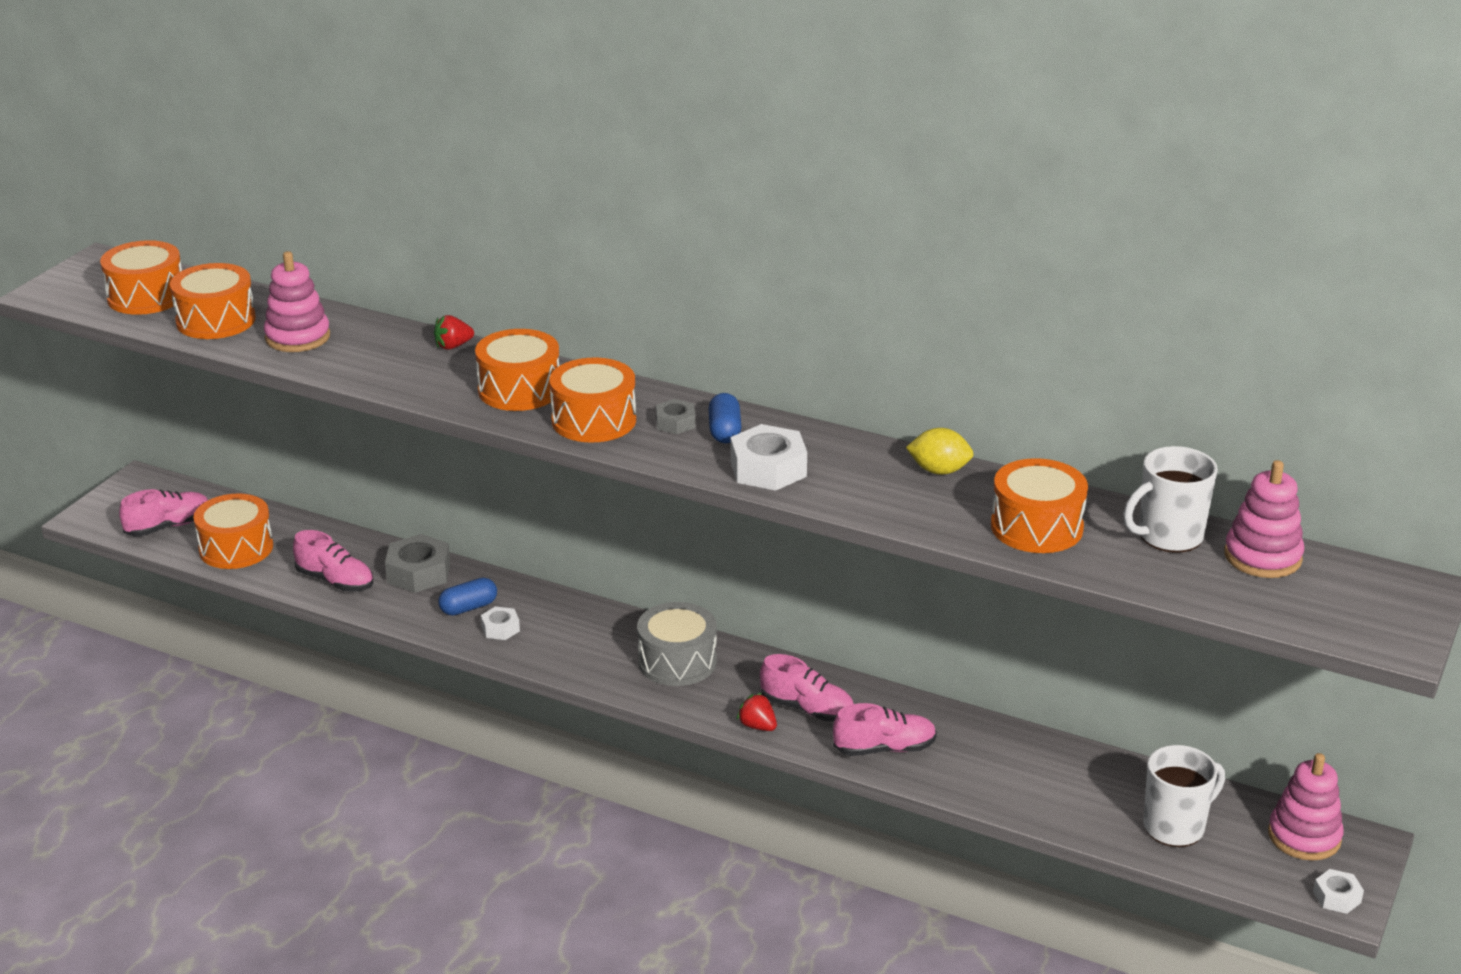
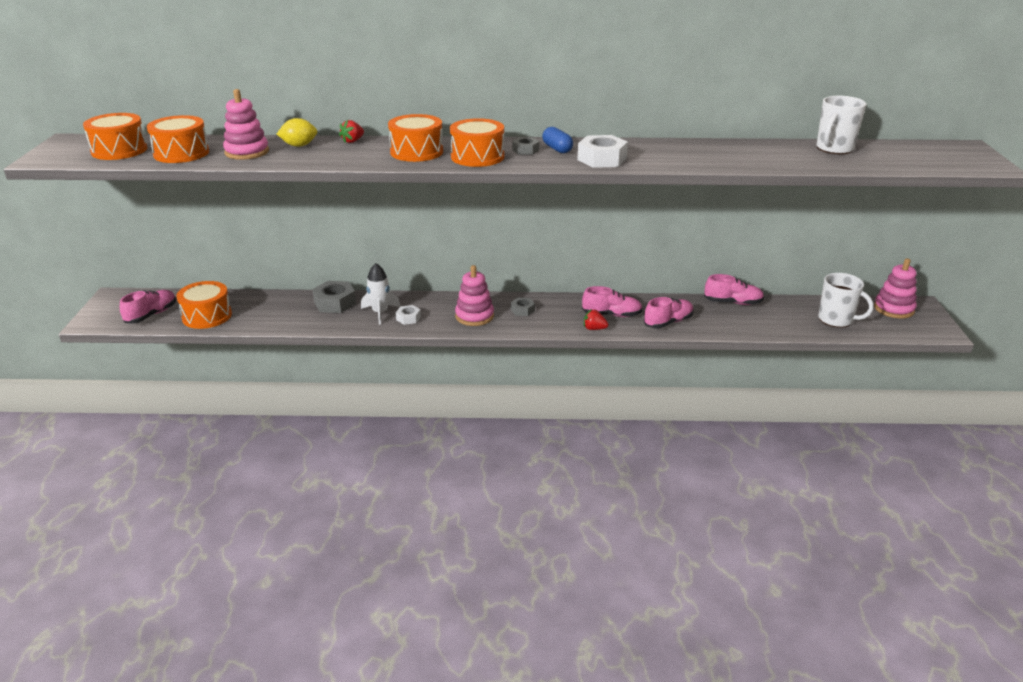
camera: 25 degrees left, 0 degrees up
(335, 581) = (286, 318): pink shoe -> pink shoe (733, 302)
(468, 608) = (380, 313): blue capsule -> white rocket
(677, 661) = (522, 310): grey drum -> grey nut
(939, 471) = (690, 145): yellow lemon -> yellow lemon (299, 145)
(1036, 527) = (769, 156): orange drum -> none
(1175, 827) = (836, 320): white mug -> white mug turned 90 degrees clockwise
(1262, 557) = (886, 148): pink stacking toy -> pink stacking toy (474, 316)
(1336, 897) = (935, 329): white nut -> none

